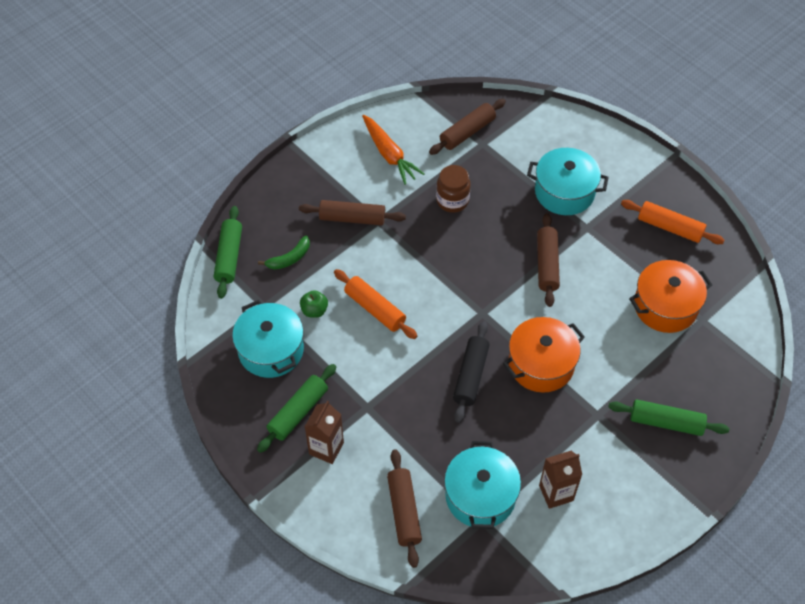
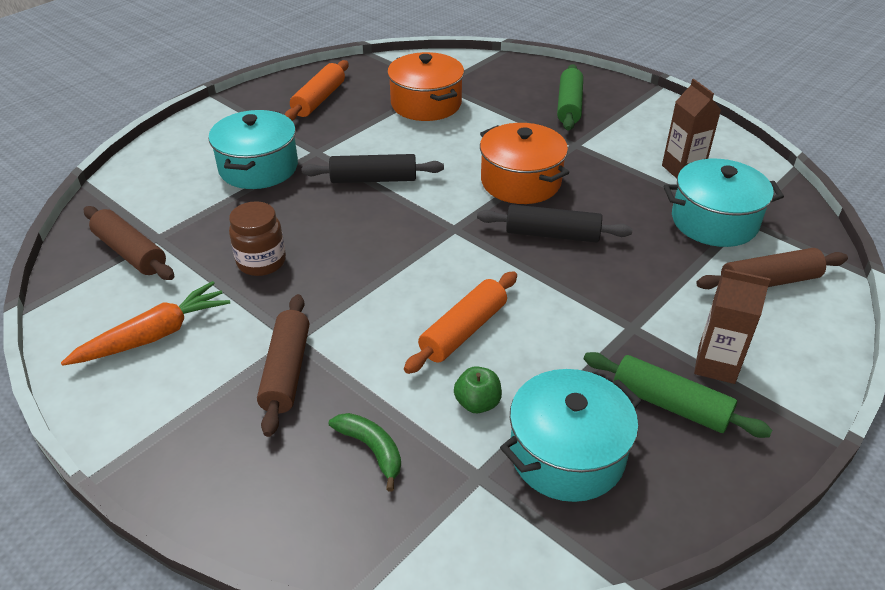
camera: 95 degrees left, 15 degrees down
(229, 257) = (370, 551): green rolling pin -> none
(547, 264) = (373, 179): brown rolling pin -> black rolling pin

